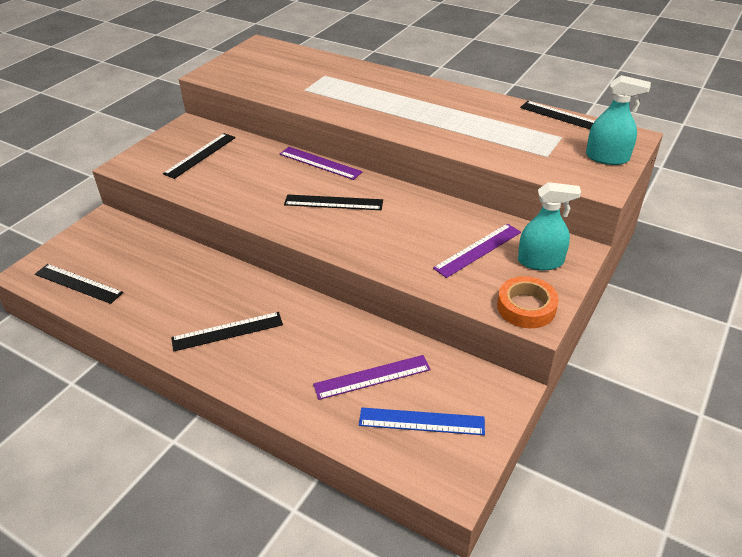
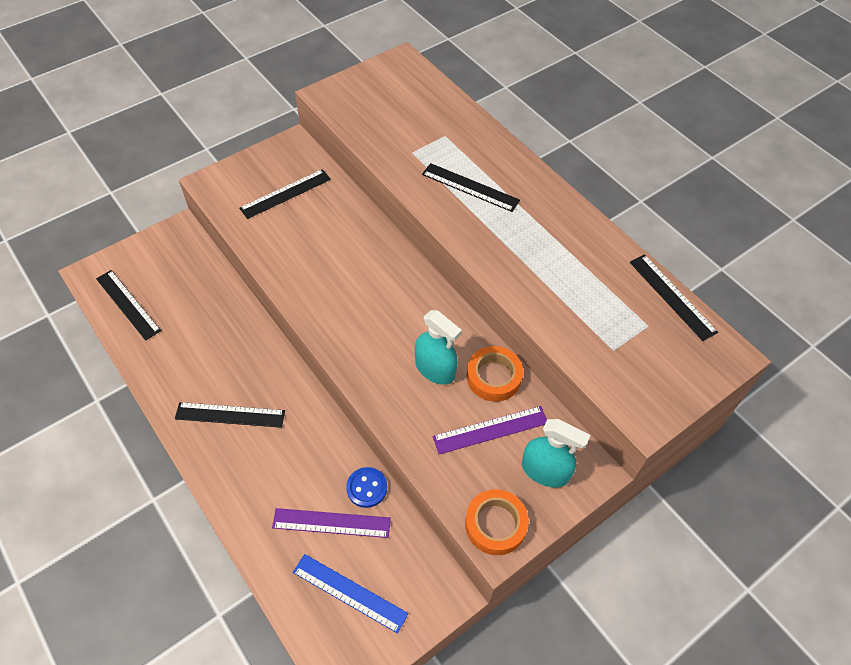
camera: 20 degrees right, 15 degrees up
(320, 163) = (396, 247): purple ruler -> none
(333, 202) = (382, 309): black ruler -> black ruler (470, 187)
(388, 342) = (367, 488): none -> blue button
(456, 217) = (493, 377): none -> orange tape
(607, 157) = (679, 377): turquoise spray bottle -> turquoise spray bottle (435, 369)

